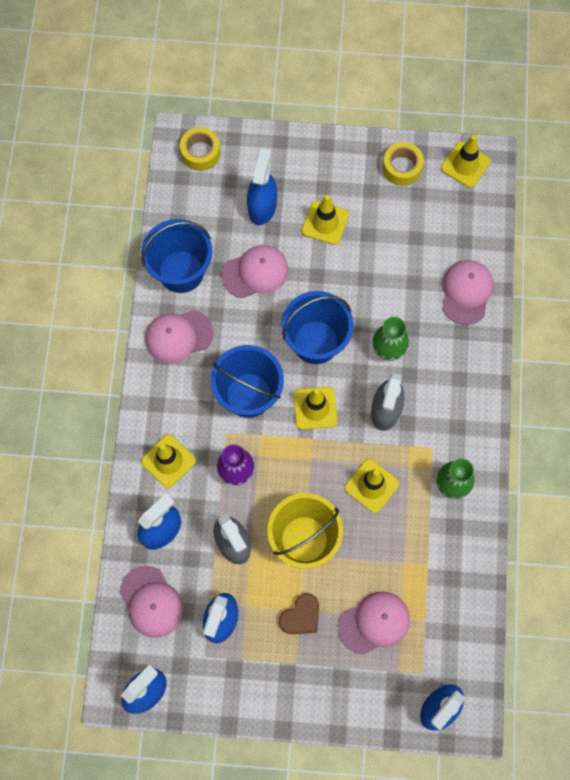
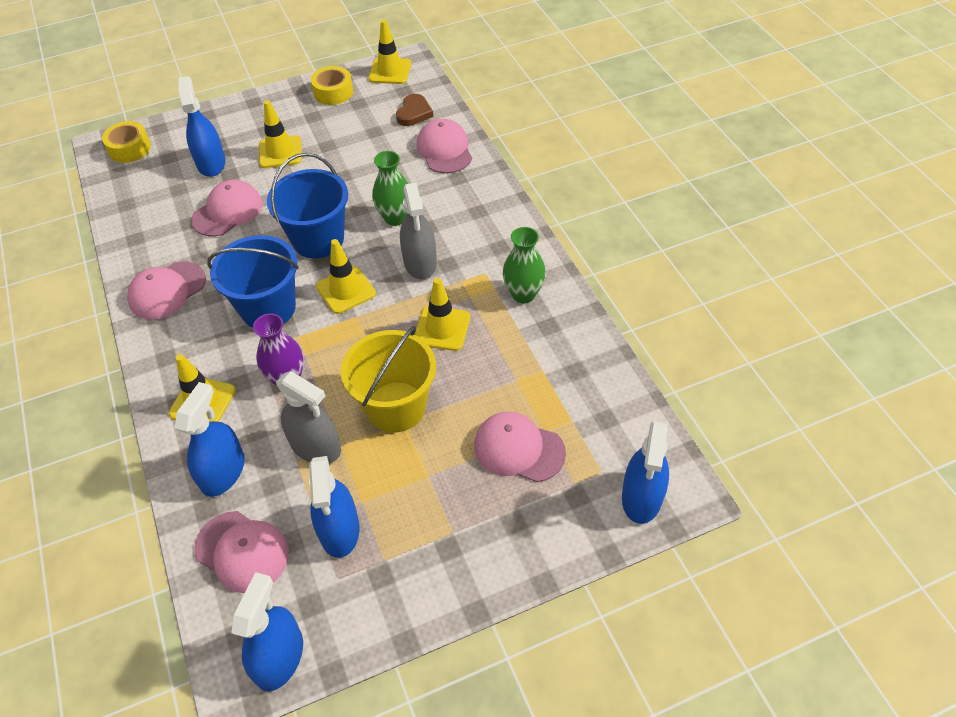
camera: 25 degrees left, 20 degrees down
(181, 271) = (147, 239): blue bucket -> none
(301, 616) = (432, 481): brown heart -> brown heart (414, 113)
(374, 623) = (519, 449): pink cap -> pink cap turned 105 degrees counterclockwise

